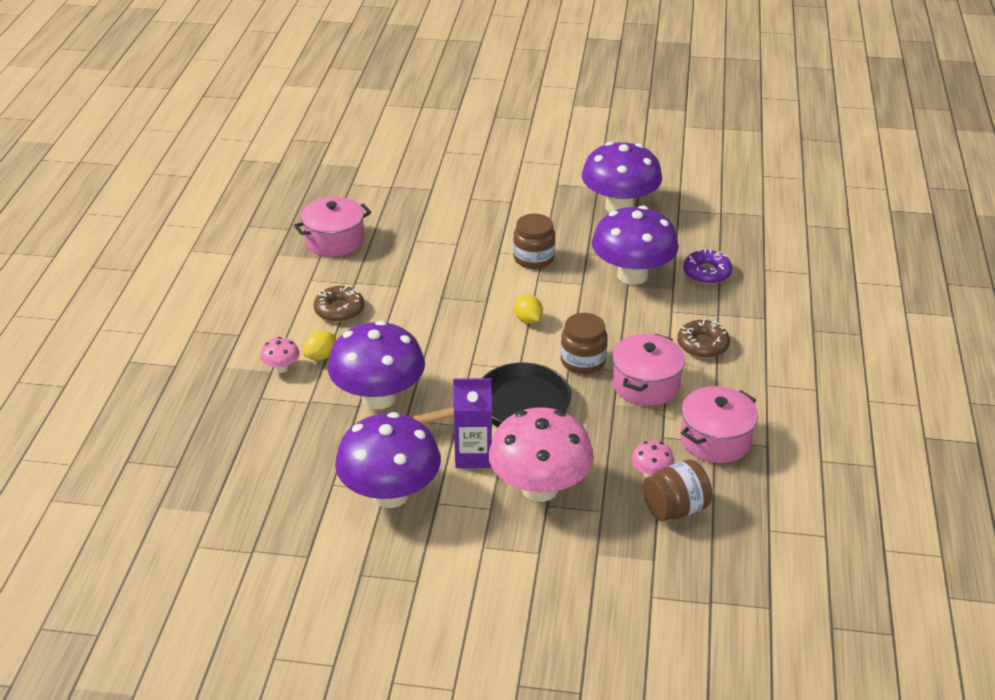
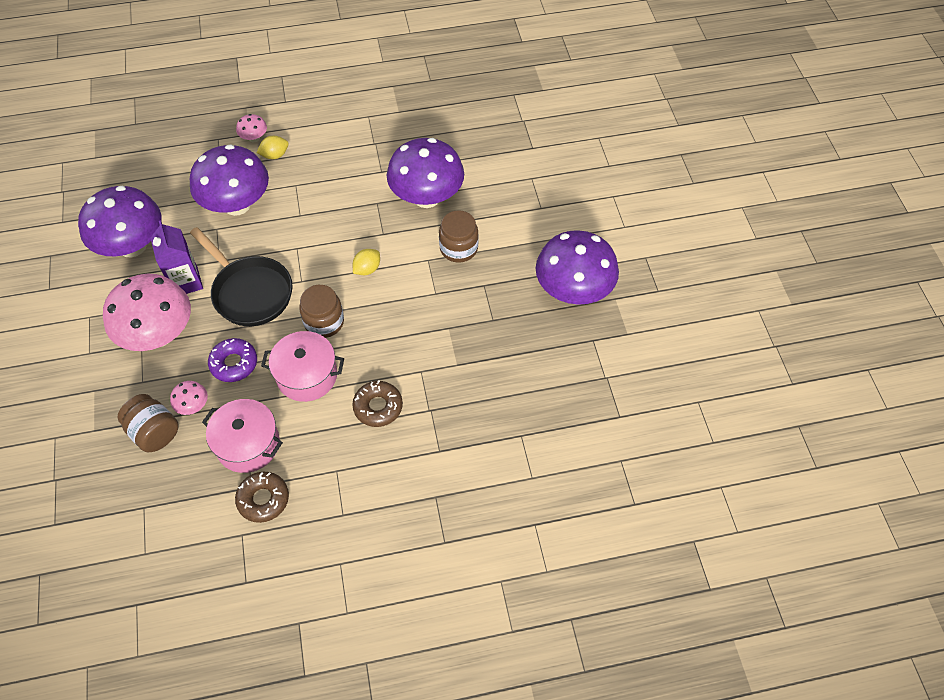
camera: 70 degrees right, 20 degrees up
(321, 356) = (275, 155): yellow lemon -> yellow lemon turned 45 degrees counterclockwise
(334, 240) = (426, 112): pink pot -> none
(339, 310) = (335, 146): brown donut -> brown donut (263, 499)
(632, 275) = (464, 328): purple mushroom -> purple mushroom (427, 197)
(707, 273) = (493, 387): purple donut -> purple donut (234, 363)

